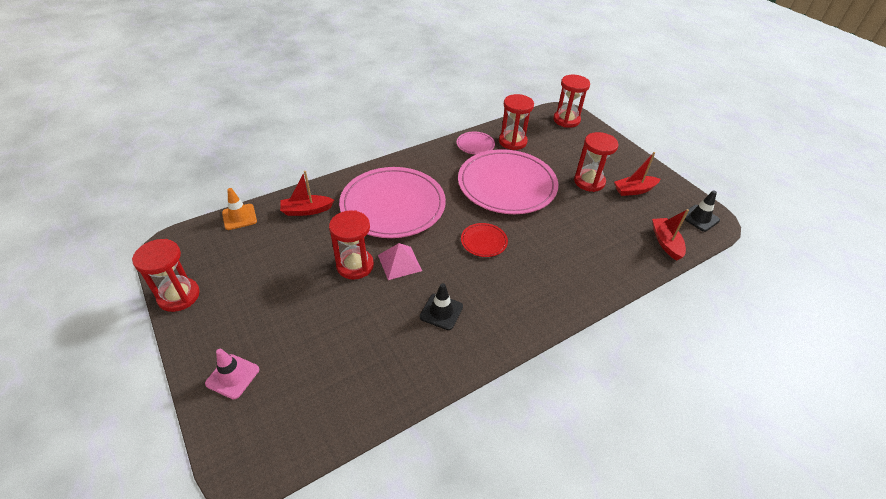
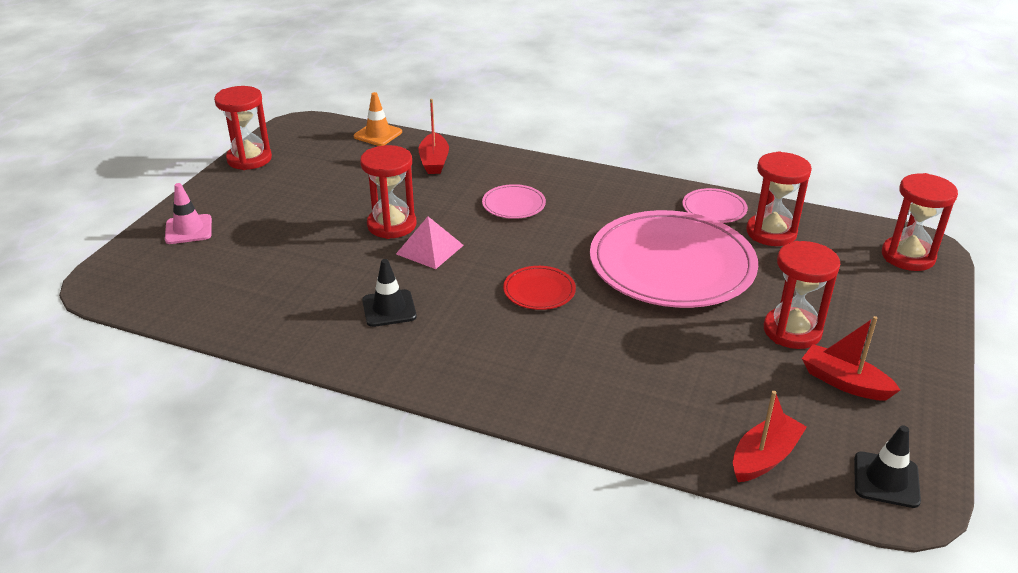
camera: 55 degrees right, 10 degrees down
(306, 210) = (434, 161): red boat -> red boat turned 135 degrees counterclockwise
(393, 205) = (513, 204): pink plate -> pink plate, size x0.42

